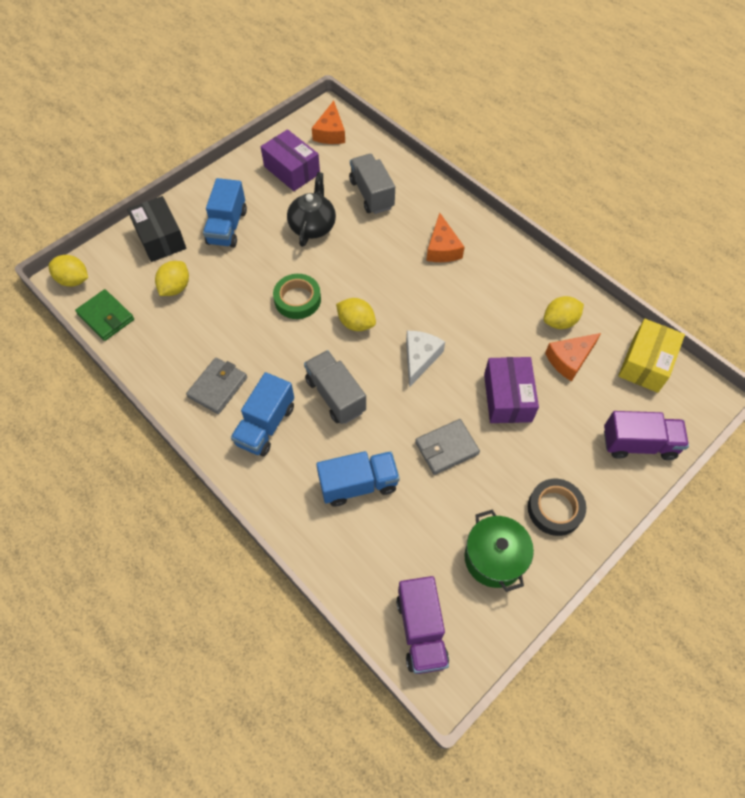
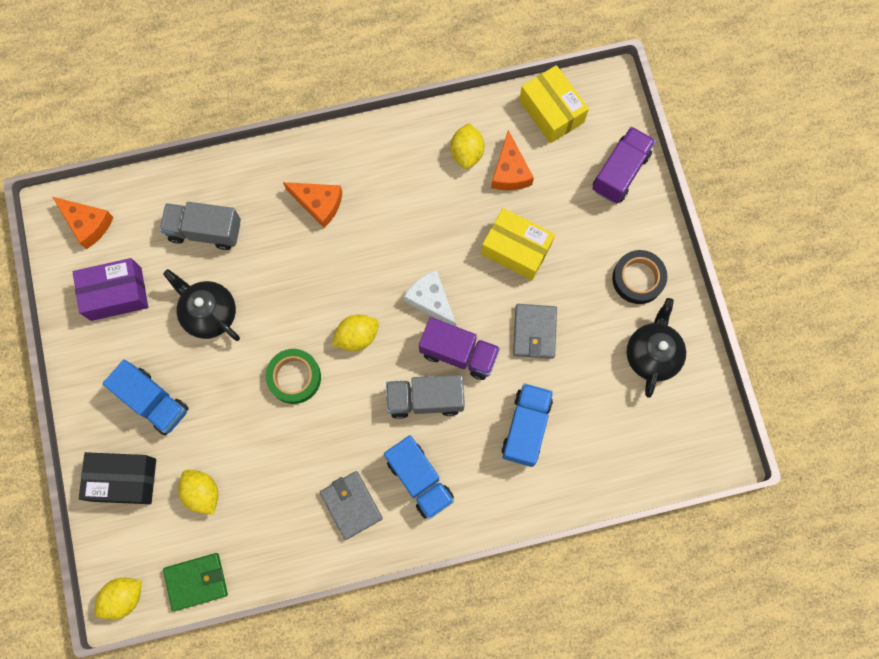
camera: 60 degrees left, 15 degrees up
(421, 630) = (679, 448): purple truck -> purple truck (458, 353)
(494, 558) = (652, 354): green pot -> black teapot
(507, 397) = (516, 249): purple box -> yellow box

